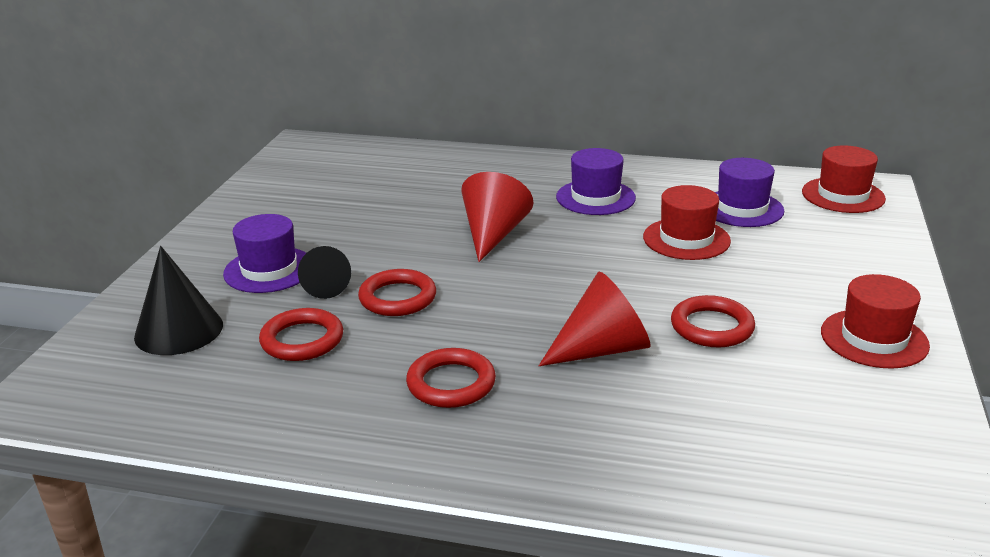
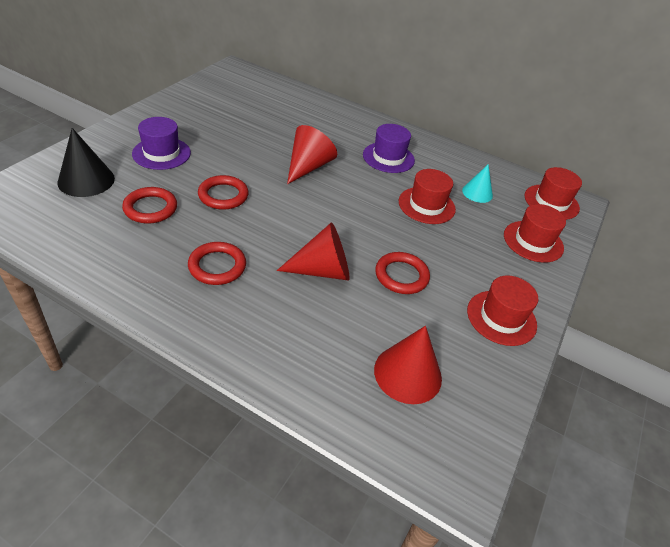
camera: 10 degrees right, 15 degrees up
(325, 286) = (186, 174): black cone -> none
(742, 208) = (477, 193): purple hat -> turquoise cone
(801, 434) = (407, 373): none -> red cone
(852, 244) = (533, 241): none -> red hat

